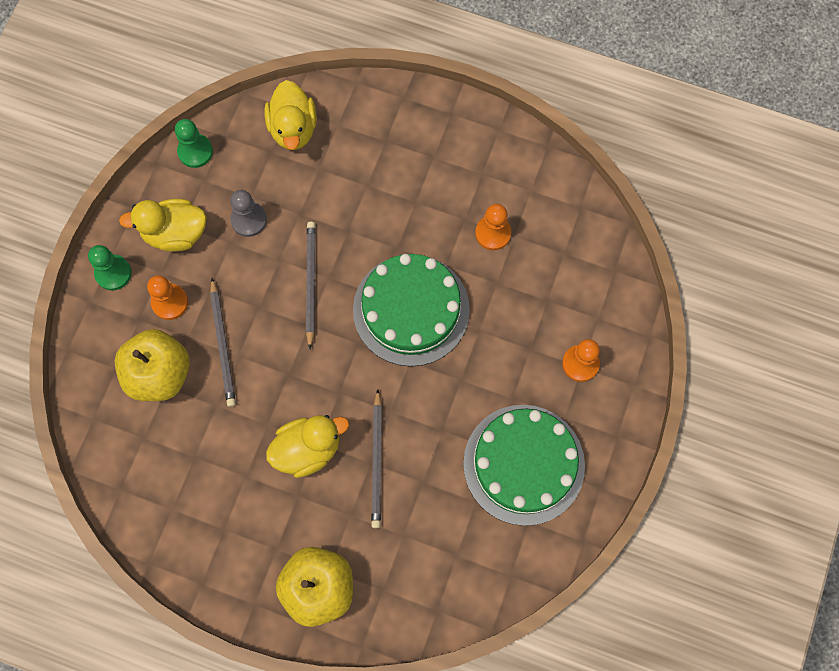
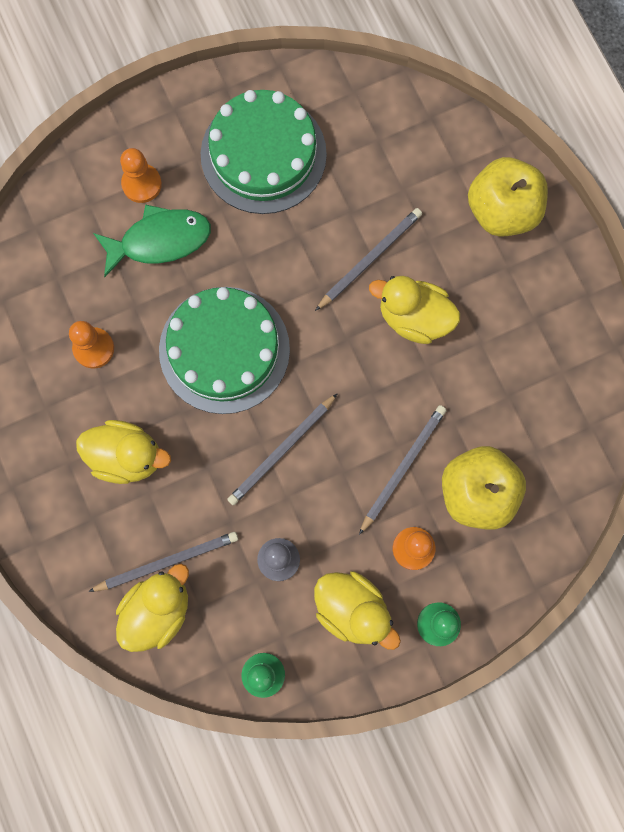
camera: 135 degrees left, 5 degrees up
(315, 158) = (167, 562): none -> grey pencil
(402, 192) = (127, 456): none -> yellow duck
(527, 338) = (160, 240): none -> green fish

